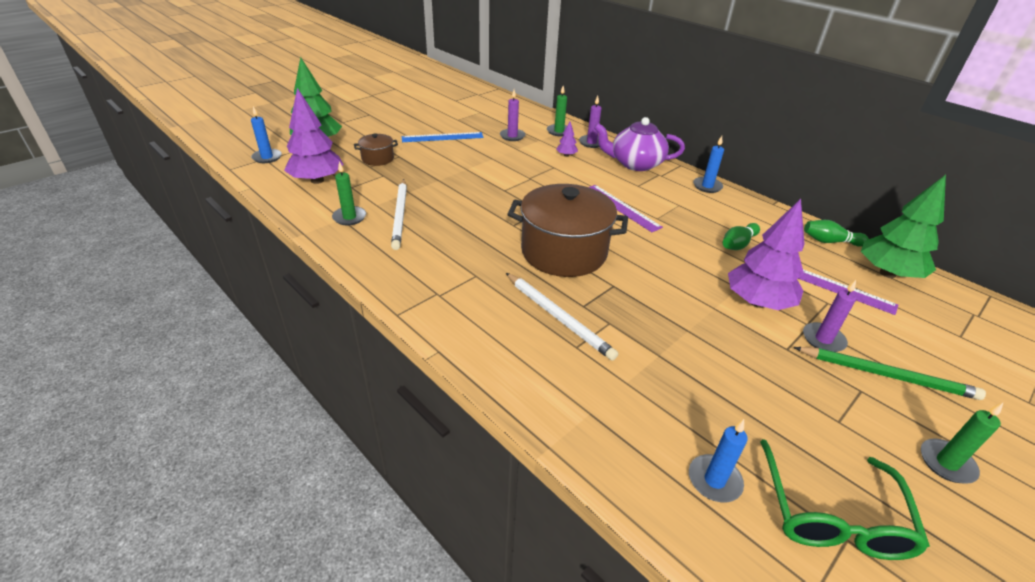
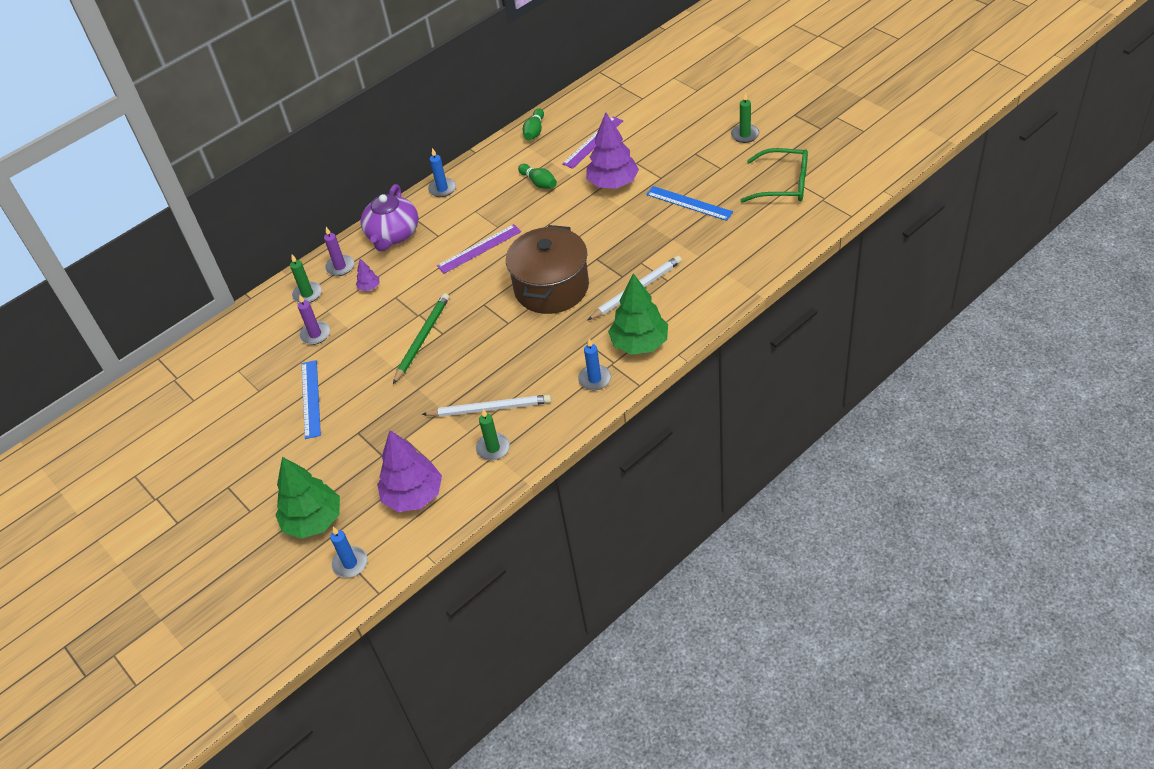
camera: 80 degrees left, 10 degrees up
(377, 159) = (363, 451): brown pot -> none
(714, 480) = (769, 224): blue candle -> blue candle (594, 379)
(740, 377) = (689, 203): none -> blue ruler
(823, 339) = (650, 159): purple candle -> none
(887, 273) = (575, 112): green tree -> green tree (639, 344)
(887, 375) = (681, 139): green pencil -> green pencil (422, 338)

